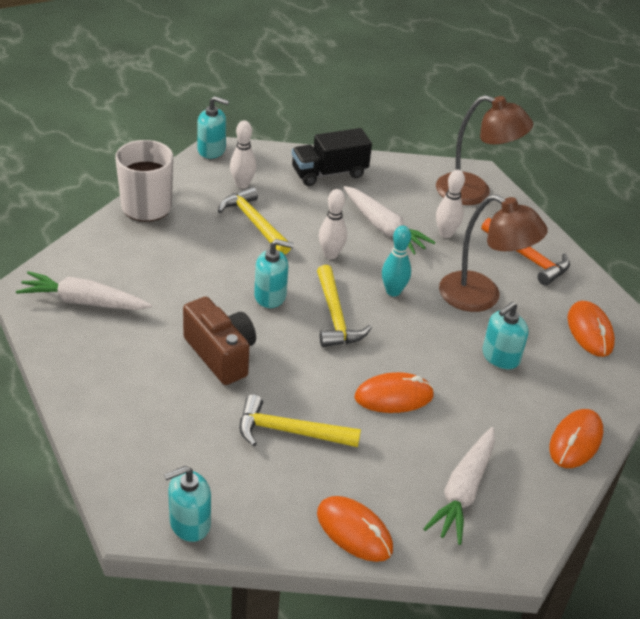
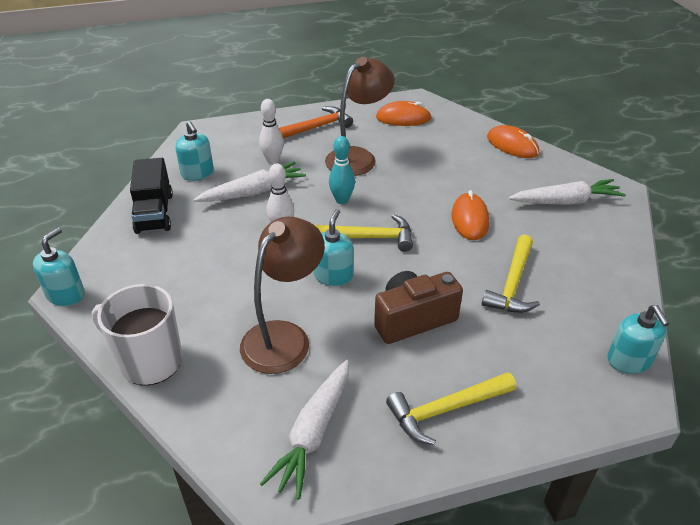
camera: 75 degrees left, 0 degrees up
(242, 184) = (145, 276): white bowling pin -> none
(254, 223) = (215, 274): yellow hammer -> yellow hammer (446, 410)
(354, 531) = (615, 261): orange mouse -> none
(463, 491) = (566, 201): white carrot -> white carrot turned 45 degrees counterclockwise
(474, 193) = (223, 137): brown lamp -> brown lamp (284, 337)
(500, 357) = (427, 160): turquoise soap dispenser -> turquoise soap dispenser (197, 173)

